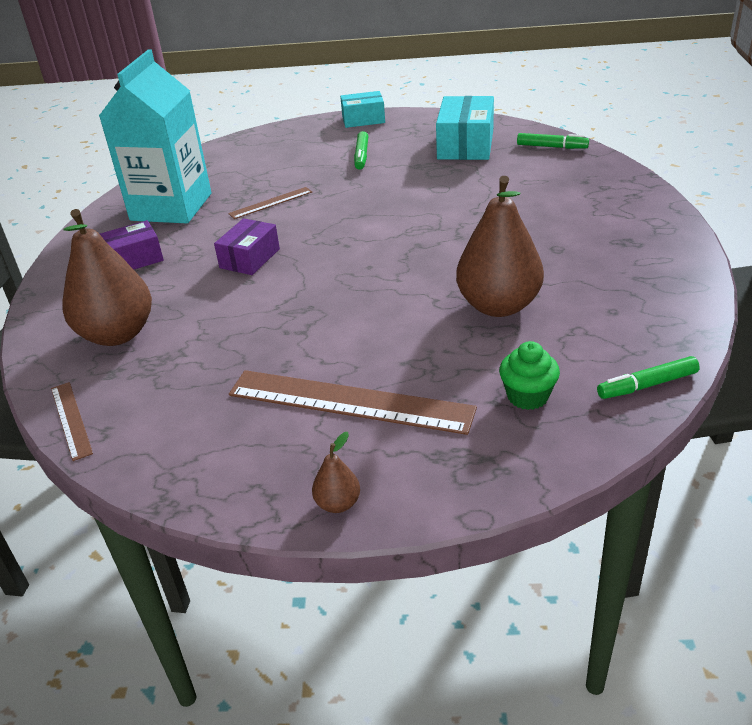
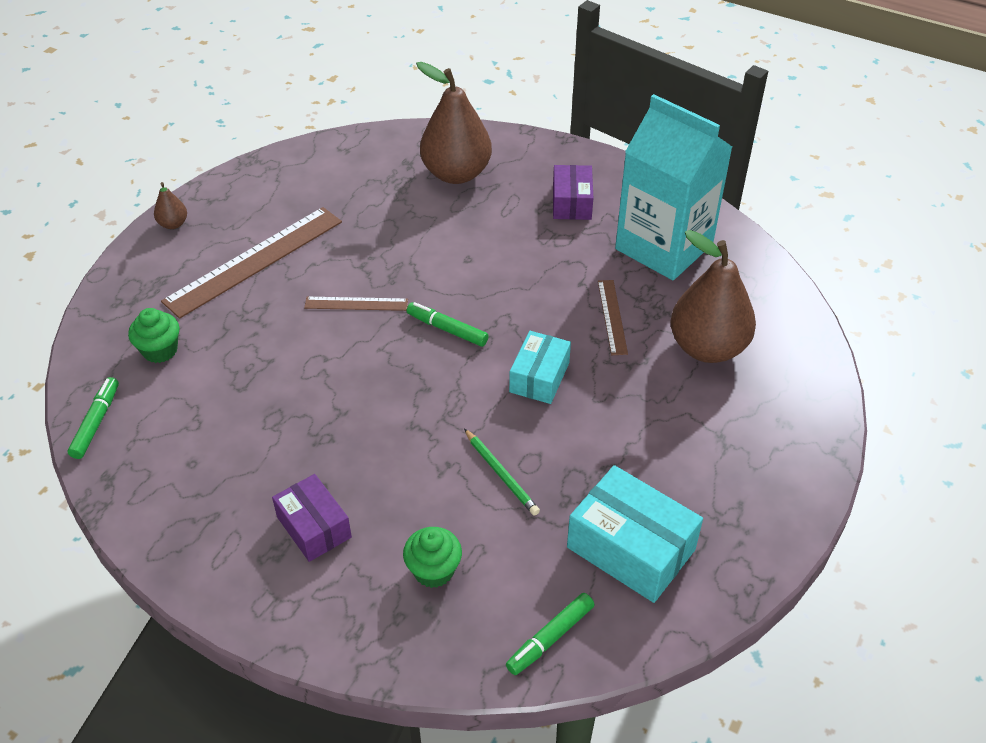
camera: 115 degrees right, 10 degrees up
(71, 420) = (371, 138): brown ruler -> brown ruler (356, 304)
(250, 258) = (507, 270): purple box -> purple box (314, 527)
(361, 156) = (677, 432): green marker -> green marker (447, 329)
(363, 119) = (801, 482): turquoise box -> turquoise box (539, 377)
(461, 193) = (501, 474): none -> green pencil
(498, 306) = (276, 393): brown pear -> brown pear (707, 347)
(559, 188) = (433, 570): none -> green cupcake

